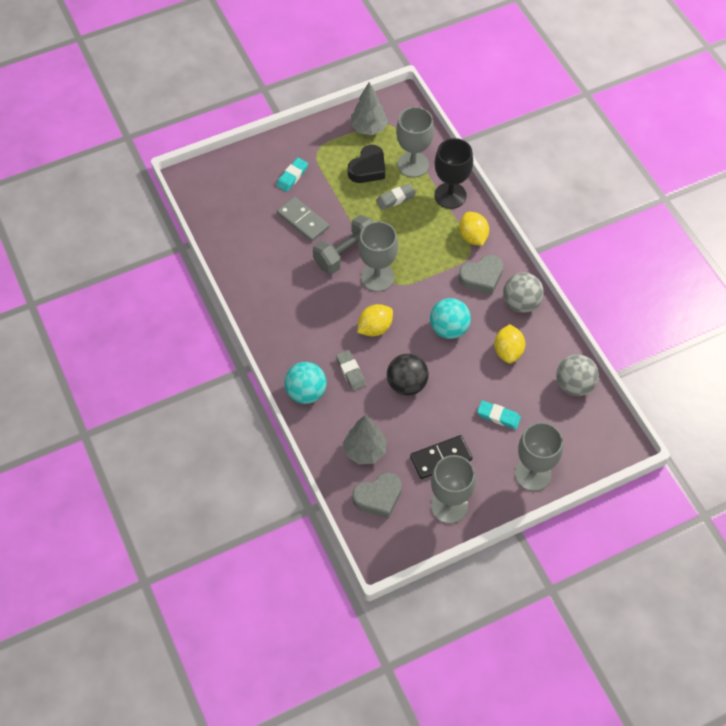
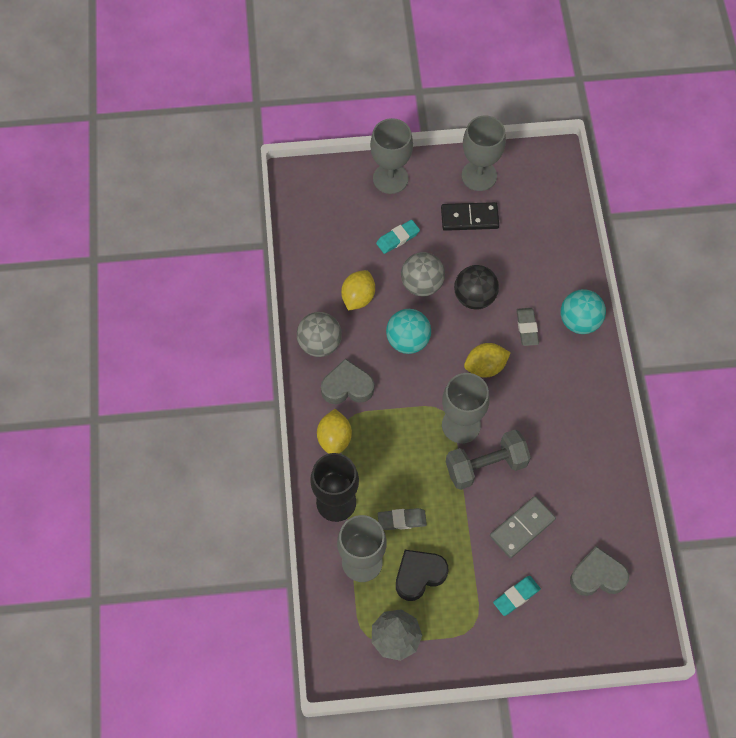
camera: 160 degrees left, 5 degrees up
(303, 220) = (522, 528): grey domino -> grey domino turned 75 degrees clockwise
(365, 451) = (539, 247): grey tree -> none
(378, 497) = (541, 202): grey heart -> grey heart (597, 576)
(498, 416) = (398, 238): turquoise eraser -> turquoise eraser turned 75 degrees counterclockwise
(574, 385) = (310, 244): grey ball -> grey ball (422, 284)

